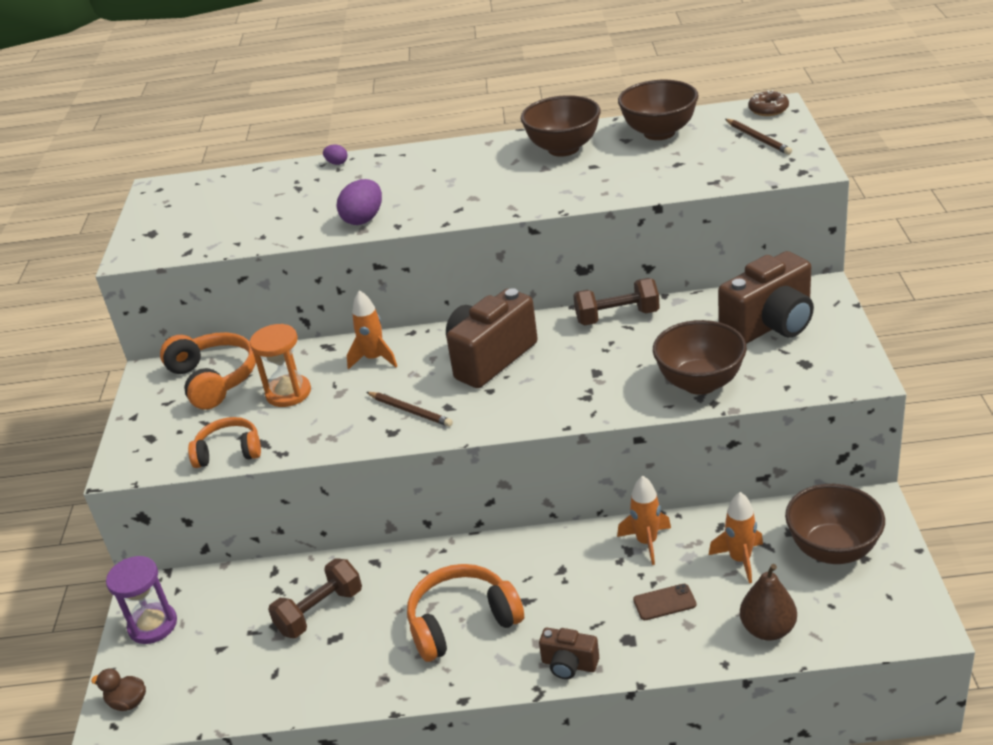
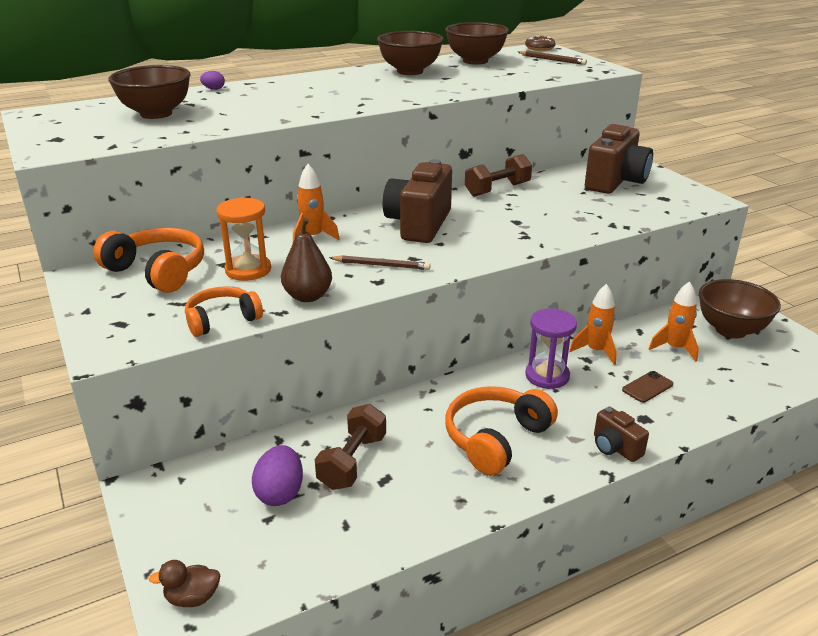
camera: 30 degrees left, 5 degrees down
(153, 625) = (174, 516): purple hourglass -> purple hourglass (547, 376)
(363, 219) = (278, 115): purple egg -> purple egg (280, 493)
(569, 665) = (615, 448): brown camera -> brown camera turned 60 degrees clockwise
(700, 383) = (603, 217): brown bowl -> brown bowl (156, 114)
(767, 629) = (738, 388): brown pear -> brown pear (308, 296)

